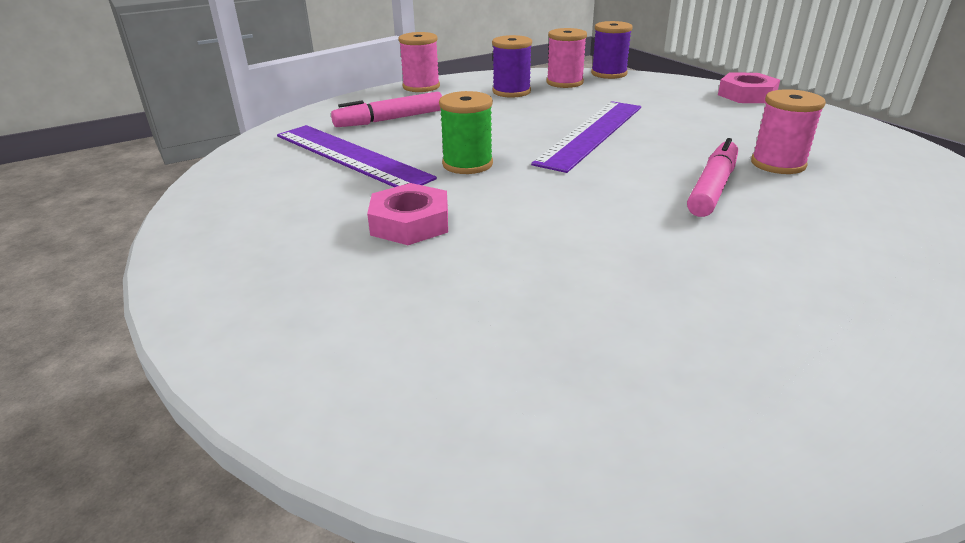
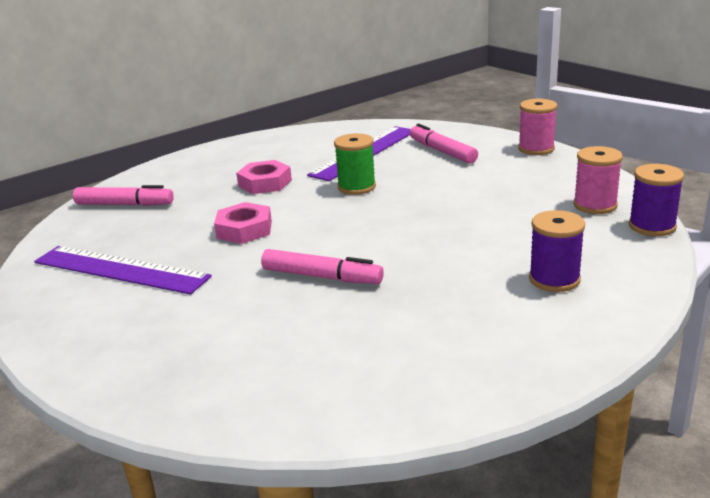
camera: 85 degrees right, 5 degrees down
(419, 374) = (124, 204): none -> pink marker
(511, 92) = (544, 184): purple spool -> purple spool (554, 279)
(591, 134) = (436, 225): purple ruler -> purple ruler (120, 269)
(746, 95) = (617, 312): pink nut -> pink nut (244, 229)
(778, 164) = (380, 311): pink spool -> none

